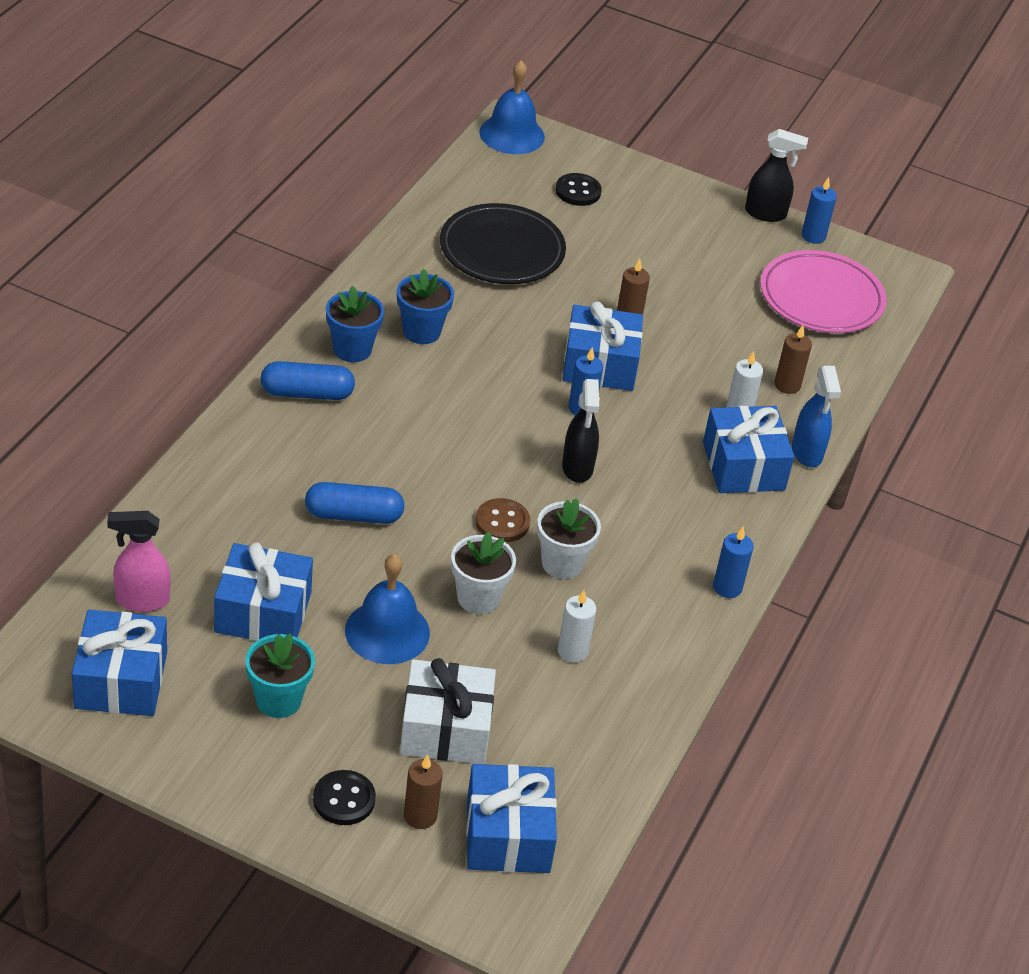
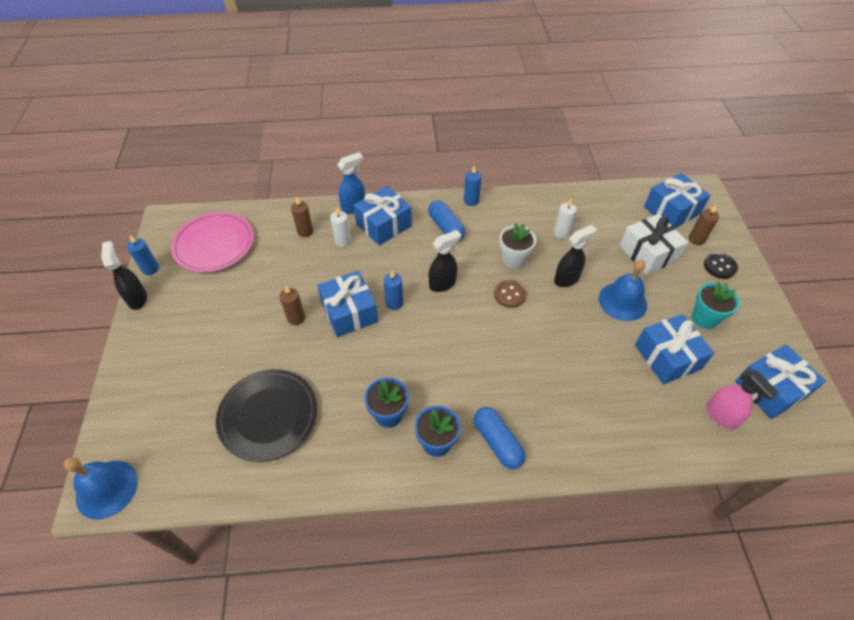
camera: 115 degrees left, 10 degrees up
(353, 515) = (567, 358): blue capsule -> blue capsule (446, 227)
(478, 598) = (567, 279): white flower pot -> black spray bottle
(578, 191) = (167, 407): black button -> none

